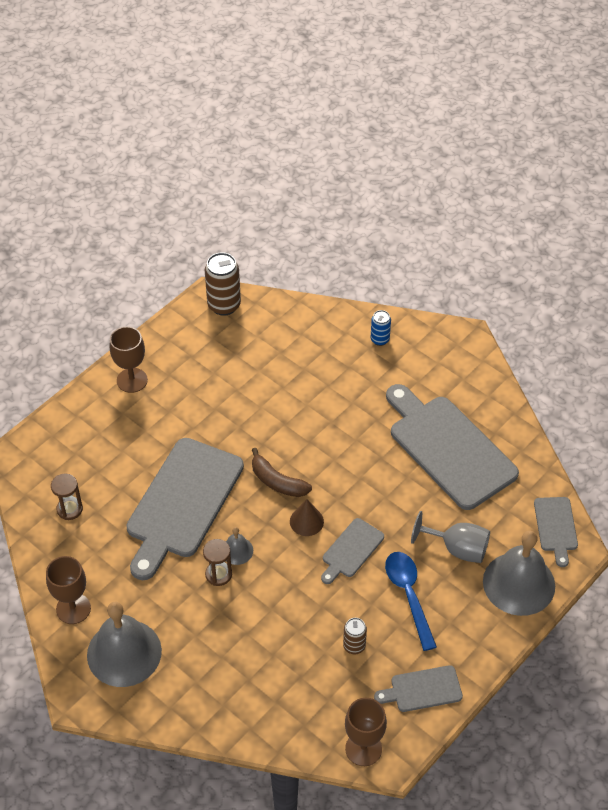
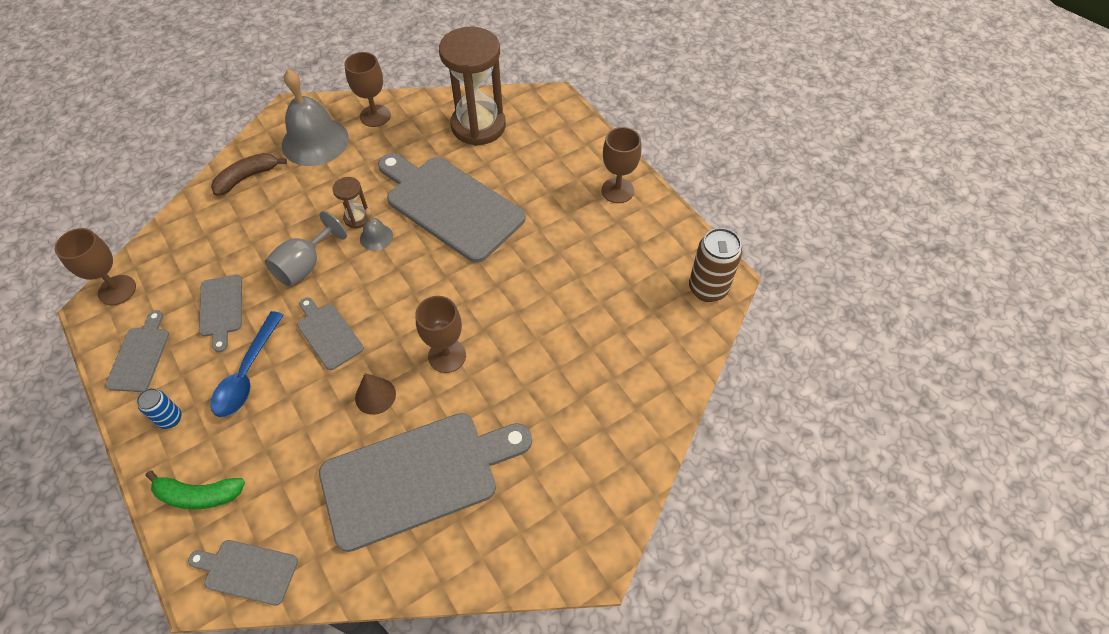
camera: 105 degrees right, 5 degrees up
(69, 509) = (478, 126): brown hourglass -> brown hourglass, size x2.25
(277, 482) = (442, 287): brown banana -> brown banana (247, 177)
(306, 521) = (382, 302): brown cone -> brown cone (375, 396)
(343, 459) = (447, 356): none -> brown goblet
(354, 646) = (221, 309): brown can -> grey cutting board
(380, 339) = (615, 445): blue can -> blue can (170, 419)
(408, 595) = (247, 373): blue spoon -> blue spoon turned 105 degrees clockwise
(457, 548) = (277, 441): grey goblet -> grey goblet (305, 266)
(519, 583) = (198, 495): grey bell -> green banana

